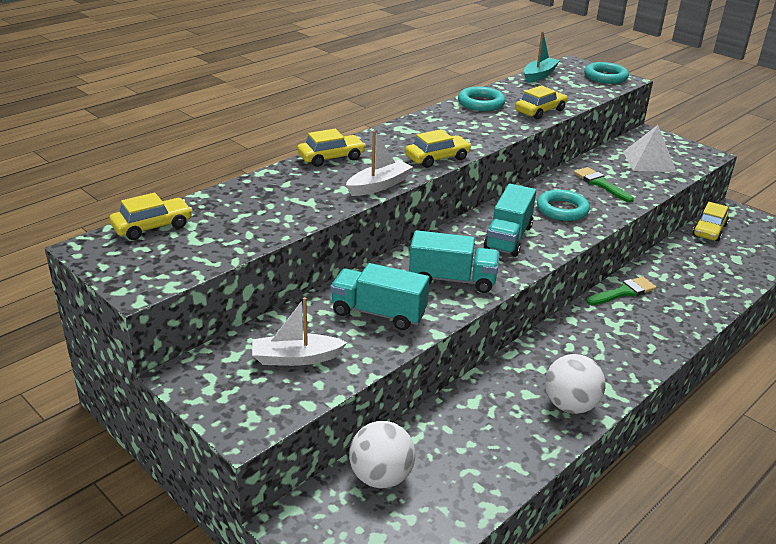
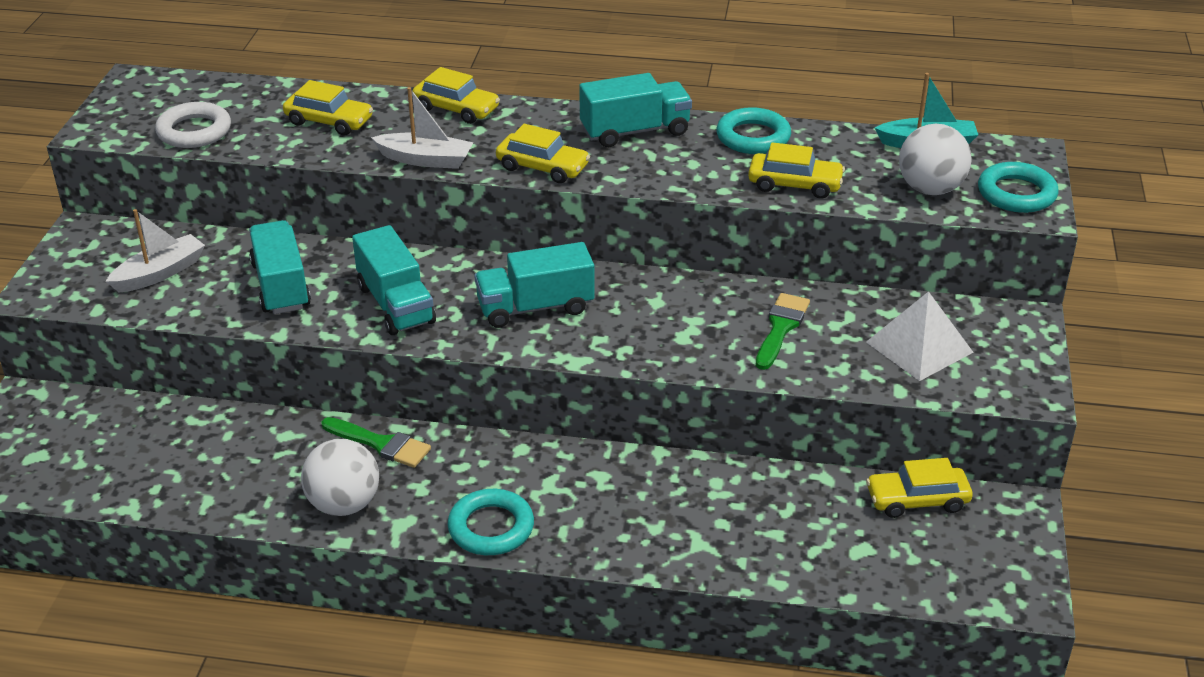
camera: 55 degrees right, 5 degrees up
(152, 226) = (200, 88): yellow car -> yellow car (329, 121)
(212, 247) = (194, 131): none -> white ring
(296, 358) = (160, 273): white boat -> white boat turned 90 degrees clockwise
(381, 477) = (121, 423): white ball -> white ball (930, 189)
(433, 124) = (635, 131): none -> turquoise truck
(562, 209) = (661, 321): turquoise ring -> turquoise ring (491, 528)
(624, 292) = (635, 471): green brush -> green brush (381, 444)

